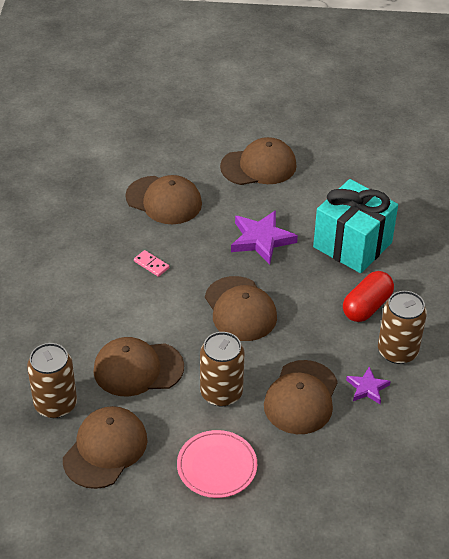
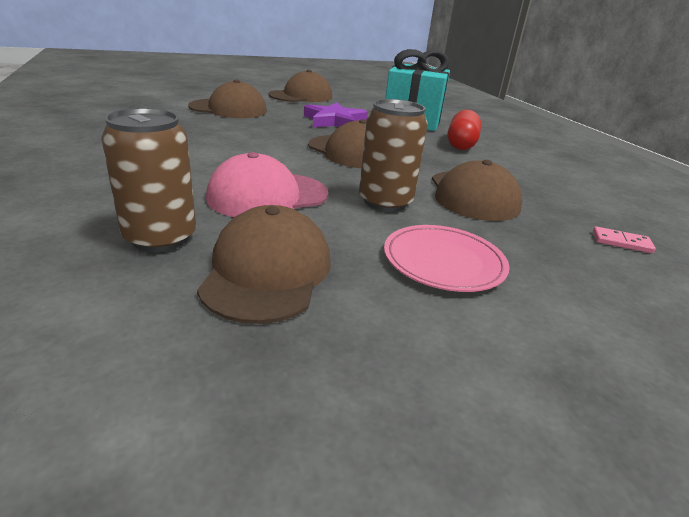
camera: 25 degrees left, 15 degrees down
(138, 368) = (268, 196): brown cap -> pink cap
(151, 264) = (237, 136): pink domino -> pink domino (621, 242)
(367, 388) = (524, 183): purple star -> none
(397, 351) = (518, 162): brown can -> none

